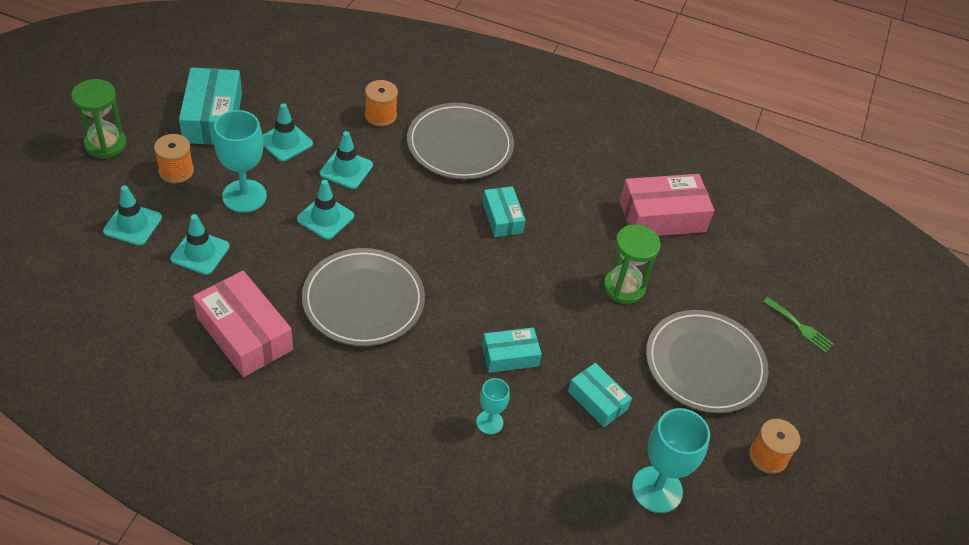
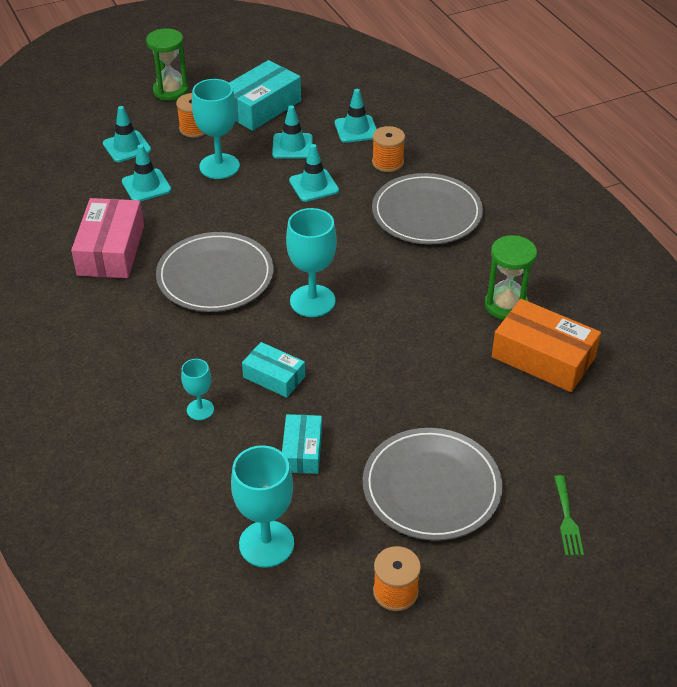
camera: 50 degrees right, 5 degrees down
(325, 218) = (257, 209): turquoise traffic cone -> turquoise traffic cone (356, 129)
(463, 273) = (312, 301): none -> turquoise goblet
(502, 218) = (394, 281): turquoise box -> none
(624, 287) = (434, 388): green hourglass -> green hourglass (506, 305)
(662, 216) = (543, 357): pink box -> orange box

